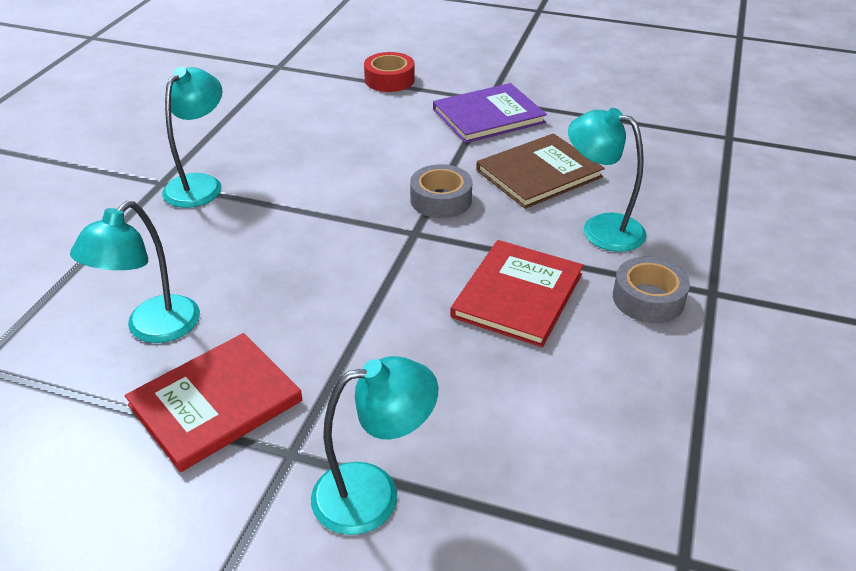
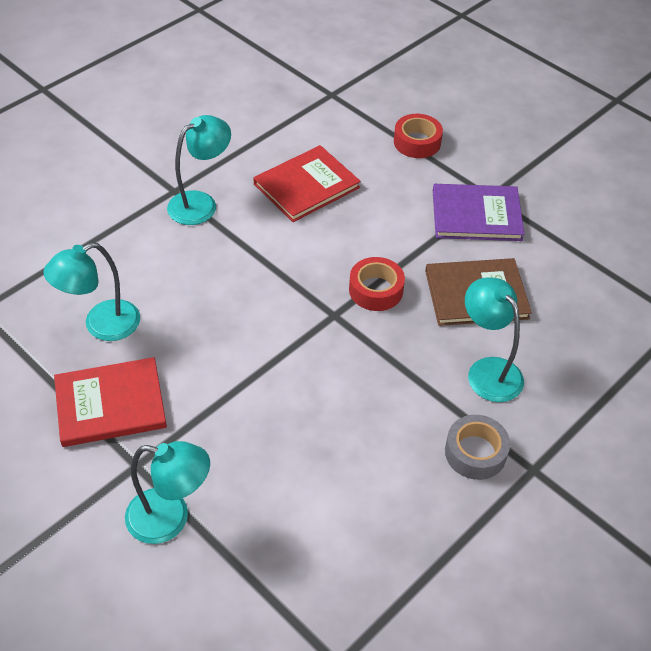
camera: 25 degrees right, 10 degrees up
(441, 200) = (376, 290): grey tape -> red tape
(517, 295) = (374, 405): red book -> red book (306, 186)

